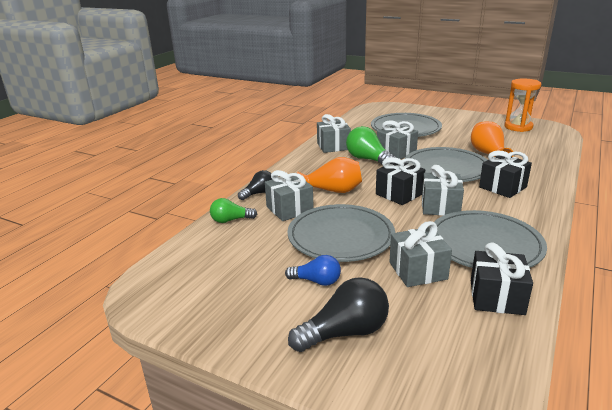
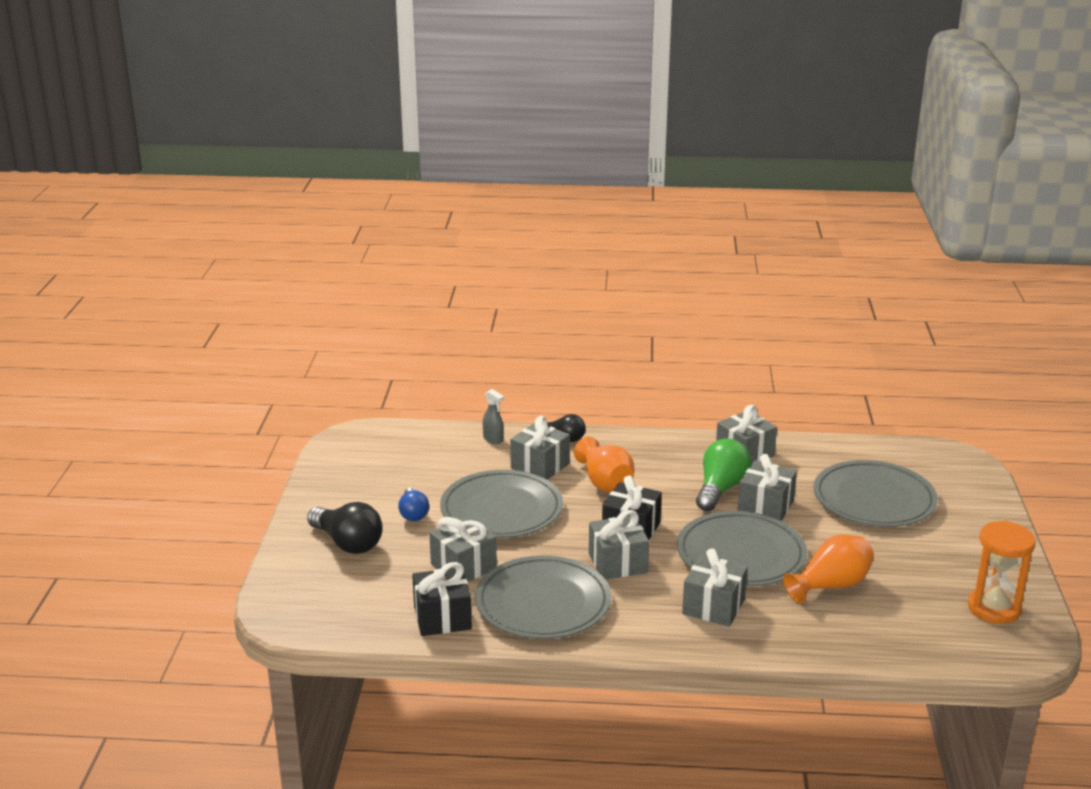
camera: 65 degrees right, 0 degrees up
(231, 220) = (493, 439): green light bulb -> grey spray bottle
(502, 187) = (713, 606): black gift -> grey gift

